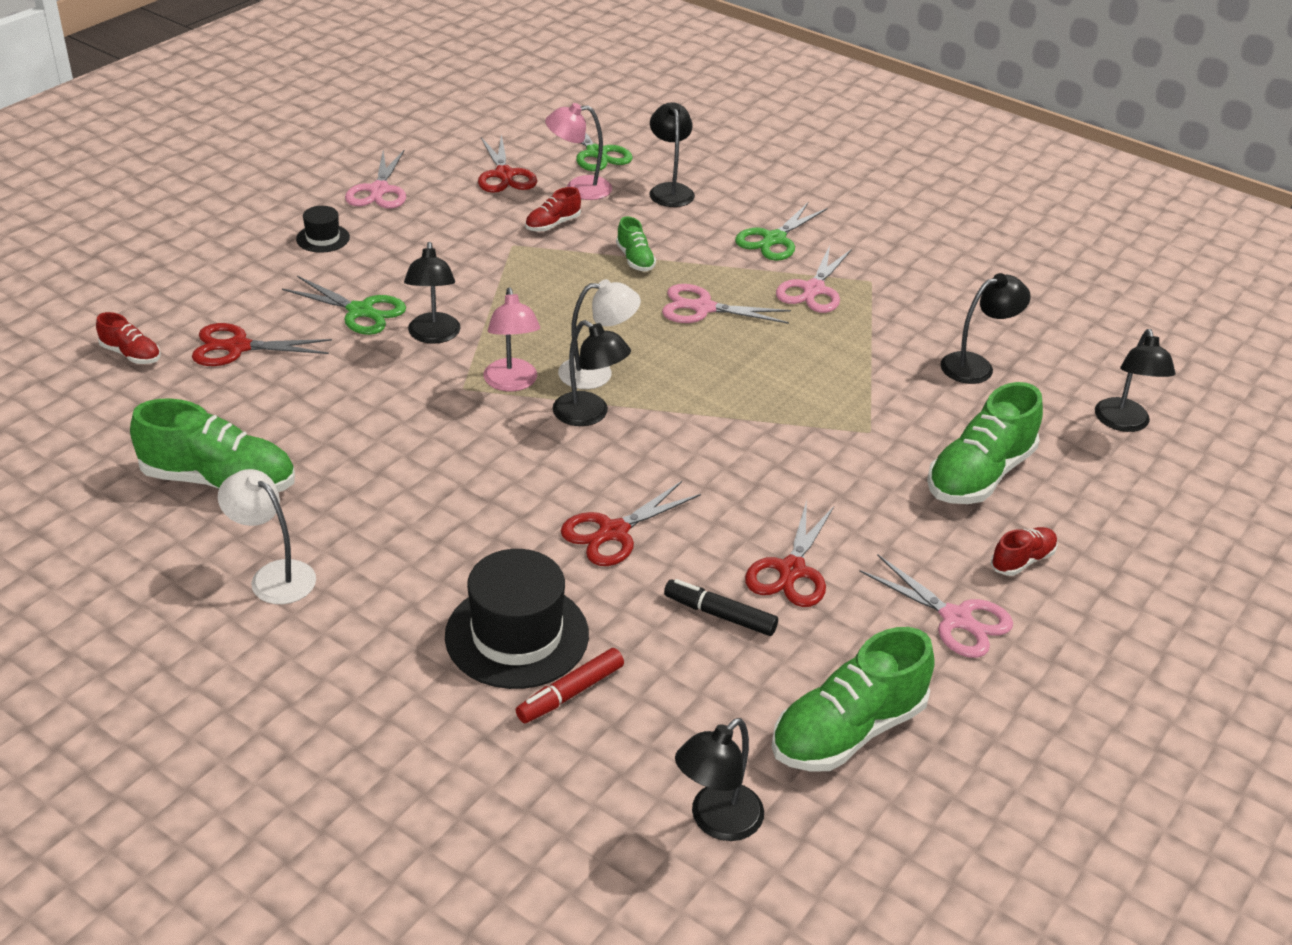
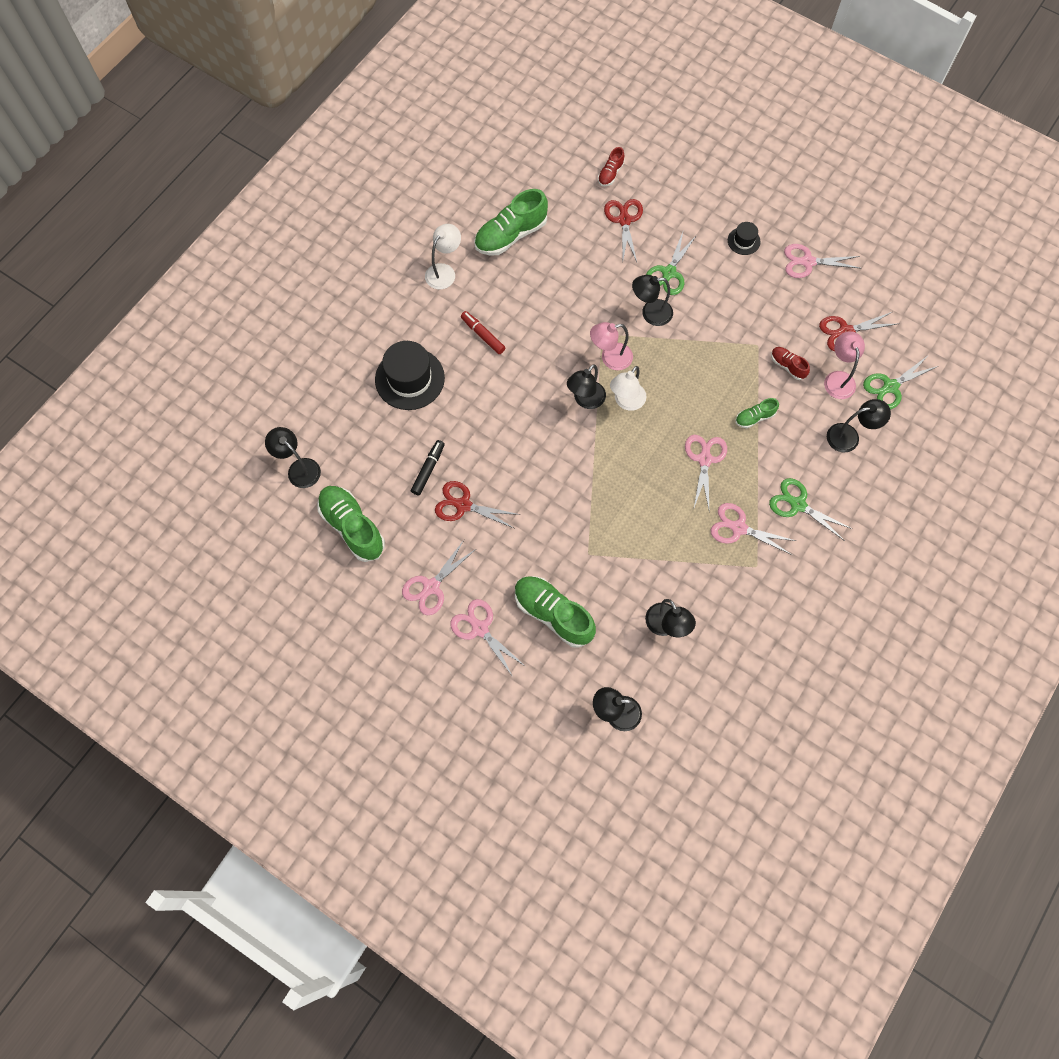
camera: 90 degrees right, 30 degrees up
(219, 481) = (511, 235): green shoe -> green shoe turned 45 degrees clockwise
(570, 693) = (373, 404): red marker -> red marker (483, 335)
(597, 373) = (626, 402): white lamp -> white lamp turned 45 degrees clockwise
(613, 532) = (486, 417): red scissors -> none
(1022, 560) = (479, 628): red shoe -> pink scissors

